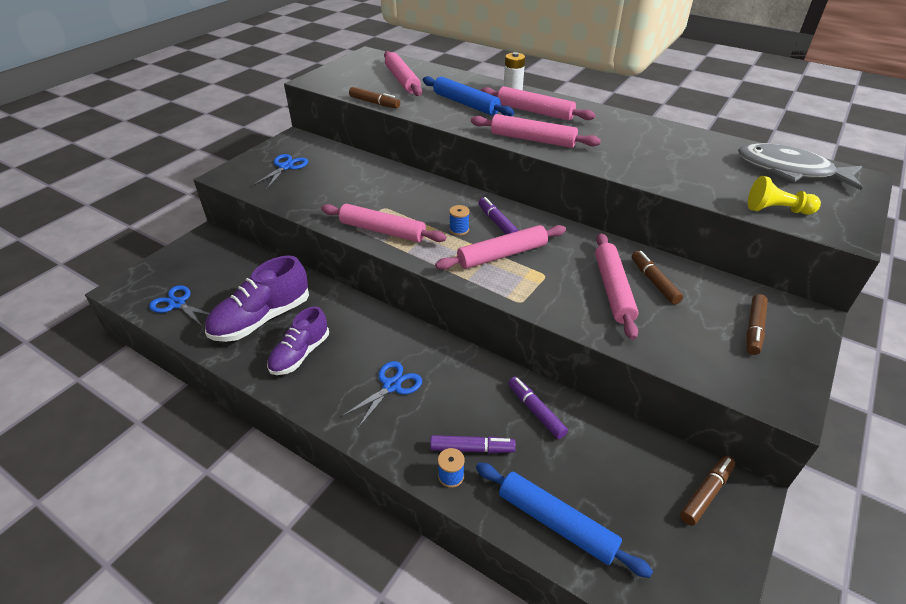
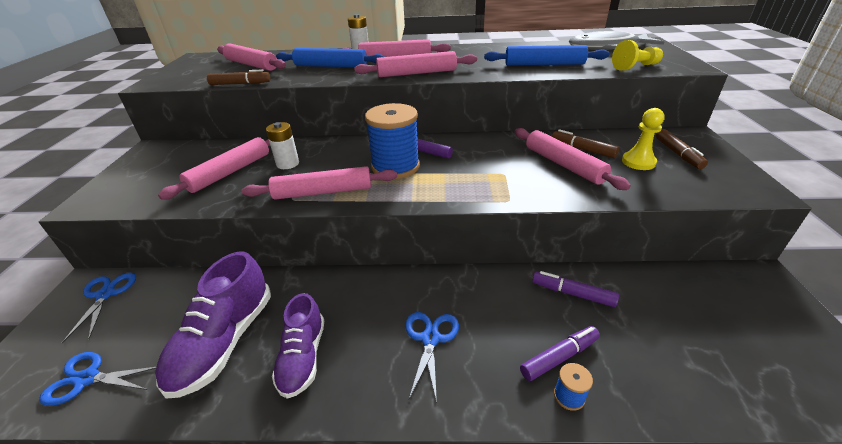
camera: 30 degrees left, 5 degrees down
(286, 167) = (162, 174): blue scissors -> blue scissors (105, 294)
(378, 192) = (288, 164): none -> white battery
(459, 229) = (395, 167): blue spool -> blue spool, size x2.42
(502, 255) = (453, 172): pink rolling pin -> pink rolling pin (230, 172)
(556, 523) = (692, 382): blue rolling pin -> blue rolling pin (544, 64)
(695, 319) = (638, 162): none -> yellow pawn
(706, 493) = (746, 291): brown marker -> none

